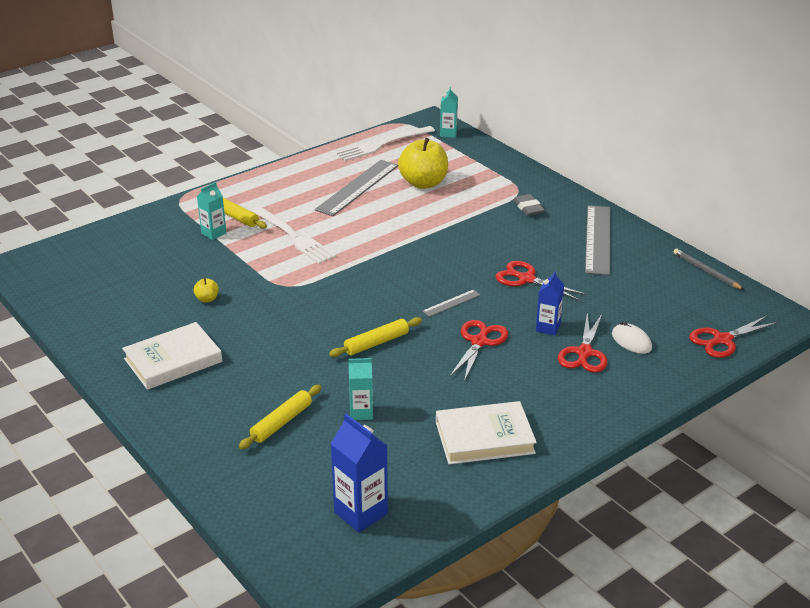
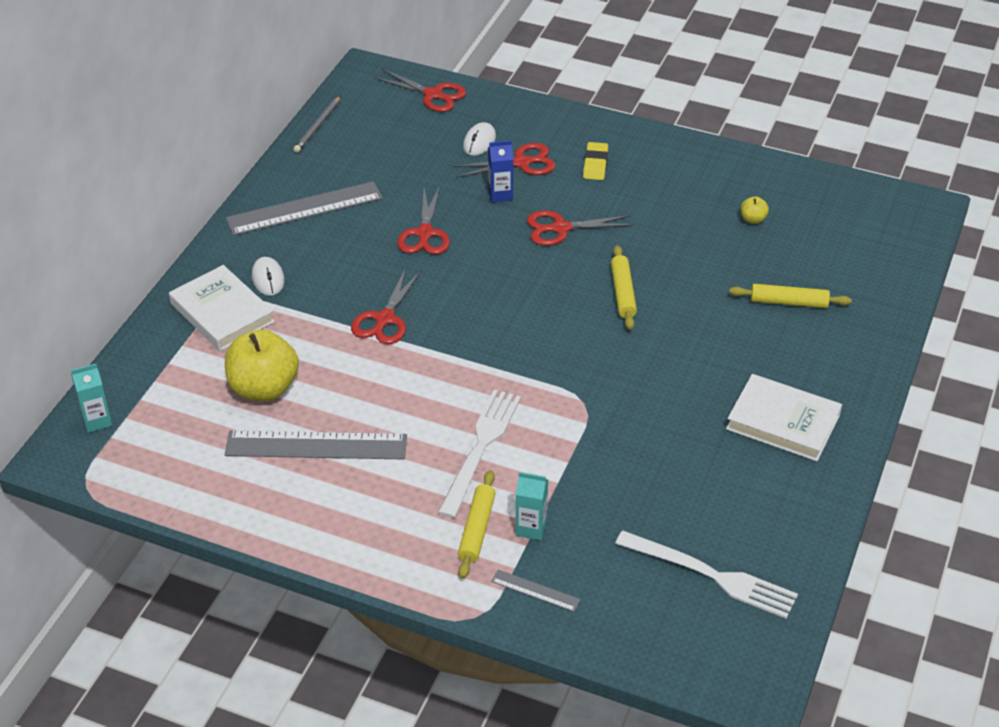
camera: 120 degrees left, 10 degrees up
(207, 299) = (664, 455): yellow apple -> yellow apple (753, 219)
(361, 412) = (728, 260): turquoise carton -> none
(361, 513) = (837, 213): blue carton -> none
(376, 343) = (622, 293): yellow rolling pin -> yellow rolling pin turned 60 degrees clockwise
(383, 144) = (171, 475): white fork -> white fork (711, 575)
(446, 238) = (385, 319): none -> red scissors
(451, 303) = (512, 268): grey ruler -> grey ruler (535, 590)
(484, 437) = (689, 181): white book -> white book (222, 313)
(528, 208) = (268, 279): grey eraser -> white mouse
(552, 392) = (595, 164): none -> yellow eraser

